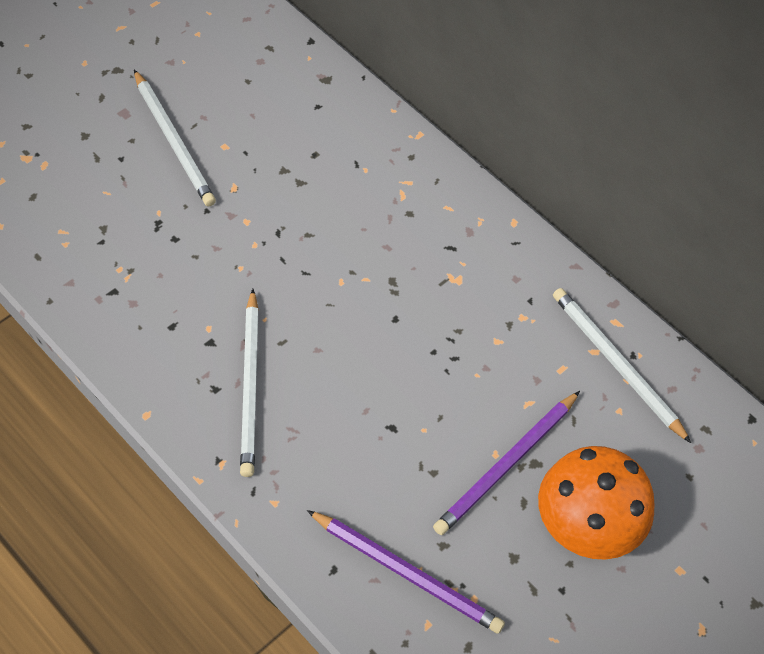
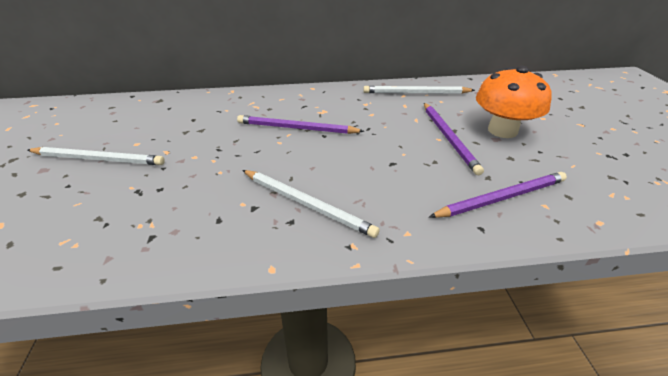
camera: 50 degrees left, 20 degrees down
(386, 278) = (296, 128): none -> purple pencil

